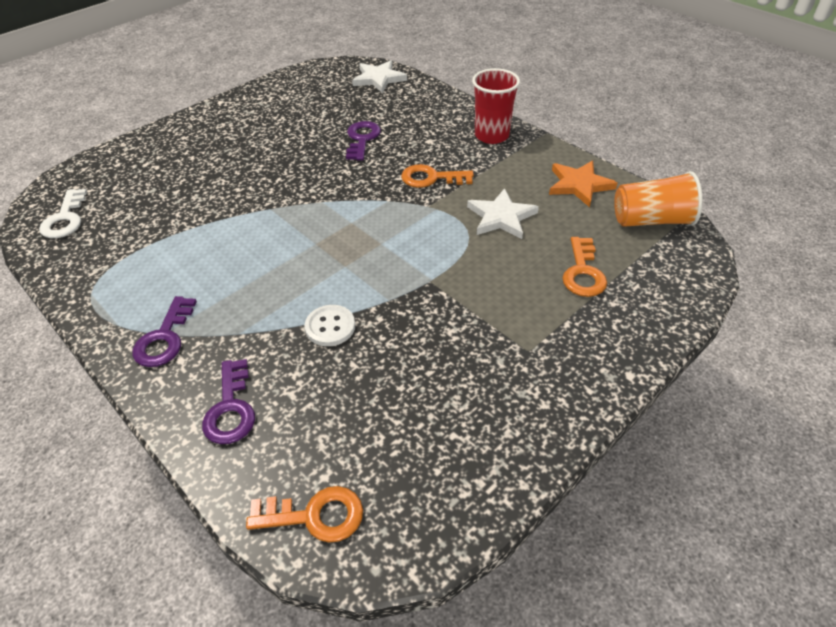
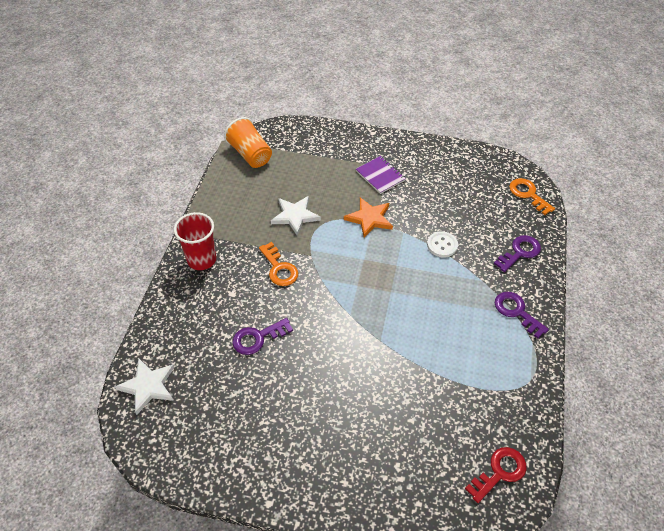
camera: 125 degrees left, 5 degrees up
(65, 219) = (499, 472): white key -> red key
(164, 338) = (516, 312): purple key -> purple key turned 105 degrees counterclockwise
(516, 331) = (380, 176): none -> purple notebook
(579, 185) = (235, 193): orange star -> orange star (369, 218)
(583, 272) = (317, 167): orange key -> none

